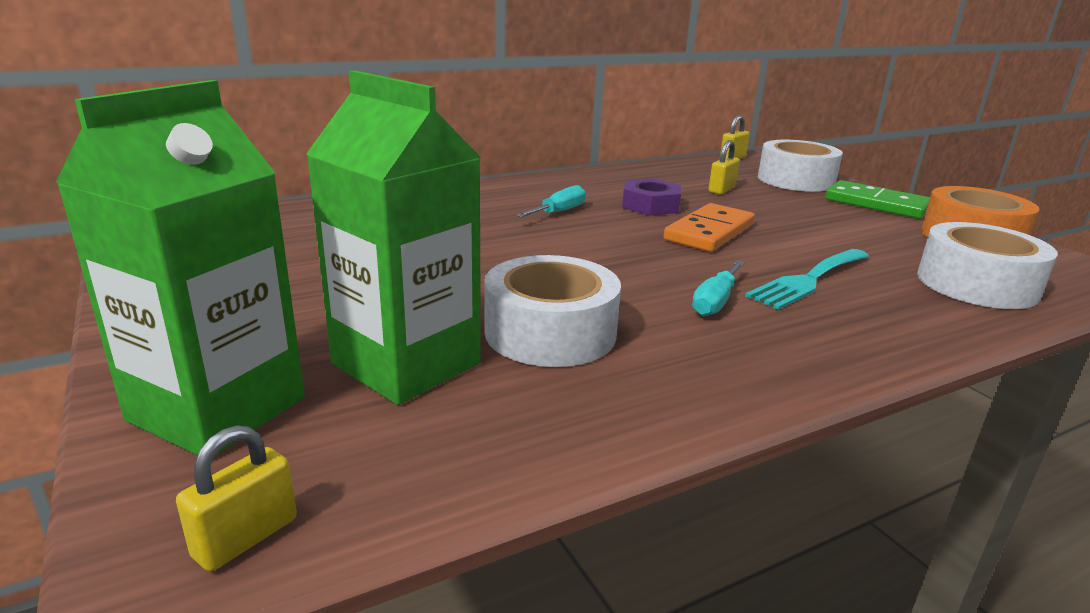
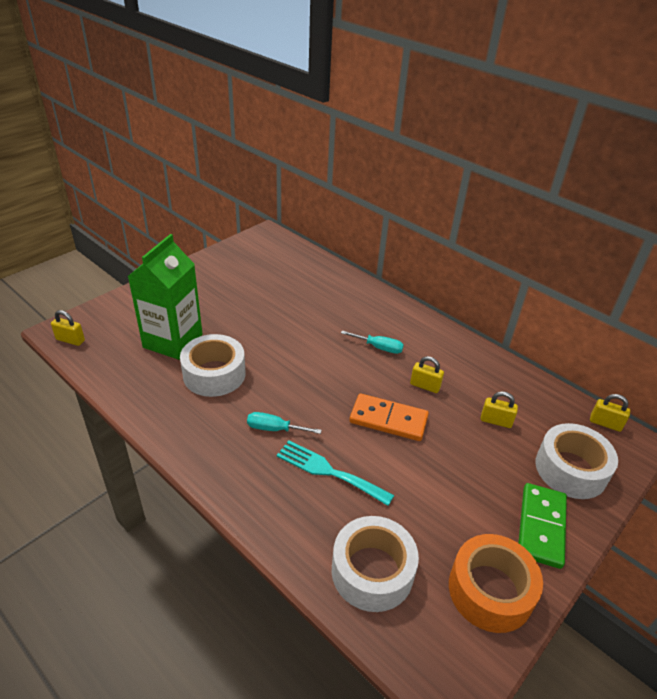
camera: 70 degrees right, 15 degrees up
(217, 409) = (131, 310): green carton -> none
(650, 205) = (425, 386): purple nut -> yellow padlock

